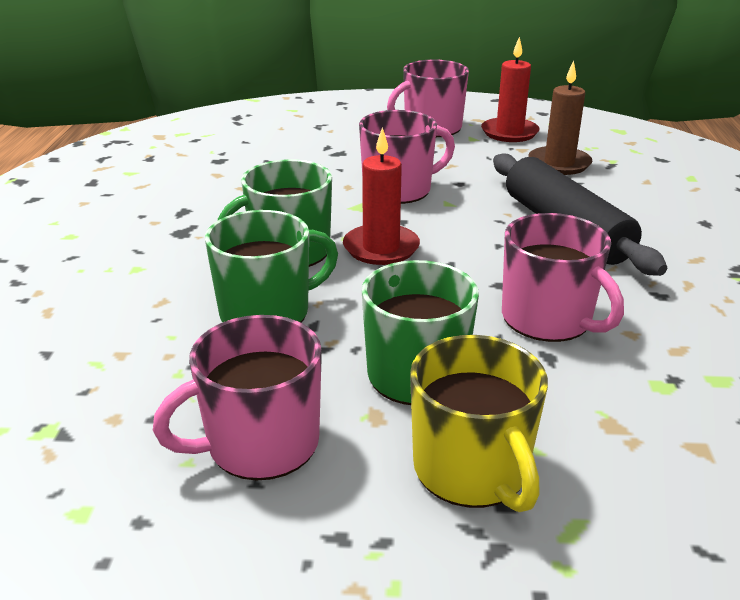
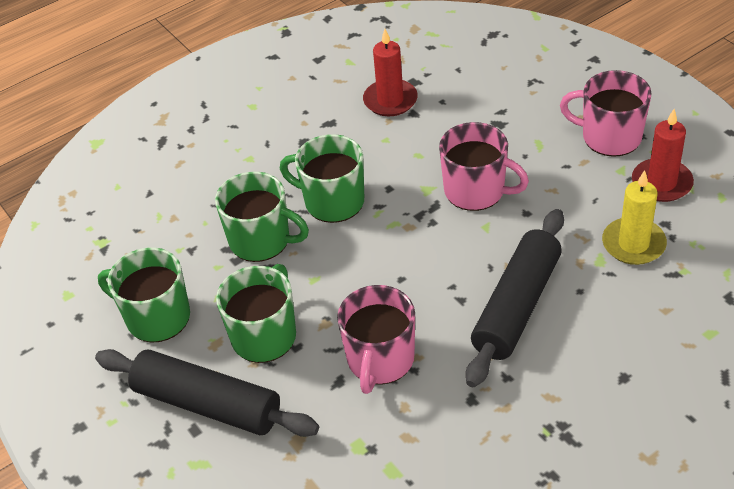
camera: 55 degrees right, 15 degrees up
(260, 444) = (156, 317): pink mug -> green mug
(381, 248) = (383, 236): red candle -> red candle (390, 100)
(472, 470) = (207, 404): yellow mug -> black rolling pin
(559, 164) = (633, 244): brown candle -> yellow candle

